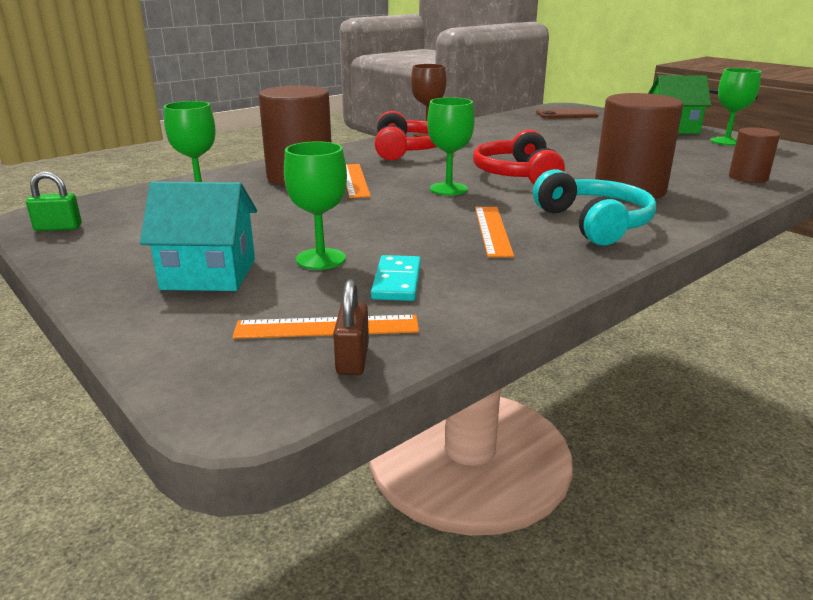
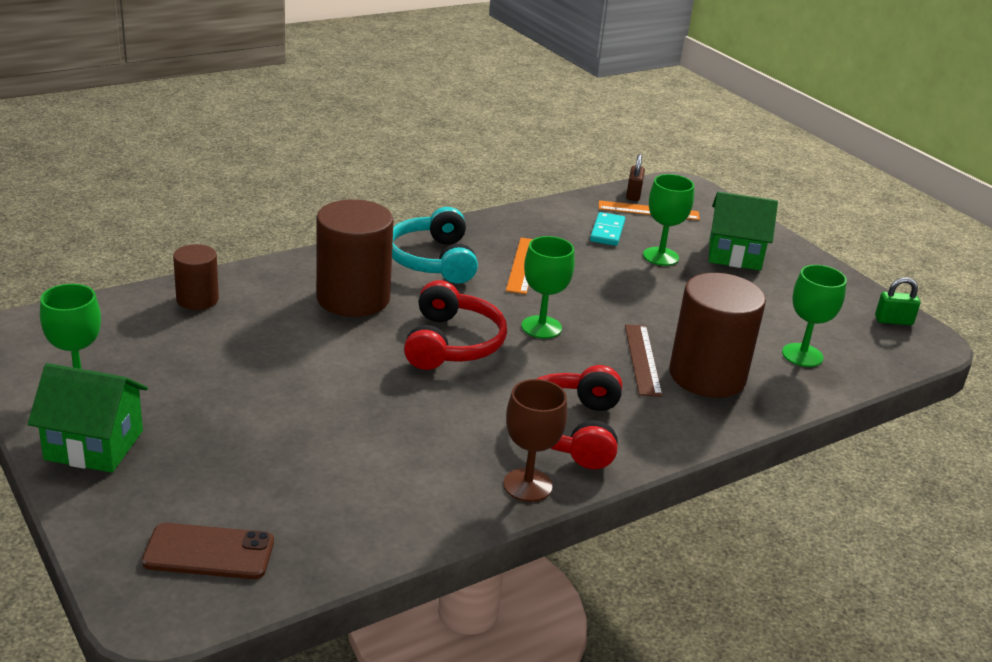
camera: 175 degrees left, 5 degrees up
(209, 274) = (734, 255): turquoise house -> green house
(355, 180) = (642, 359): orange ruler -> brown ruler

